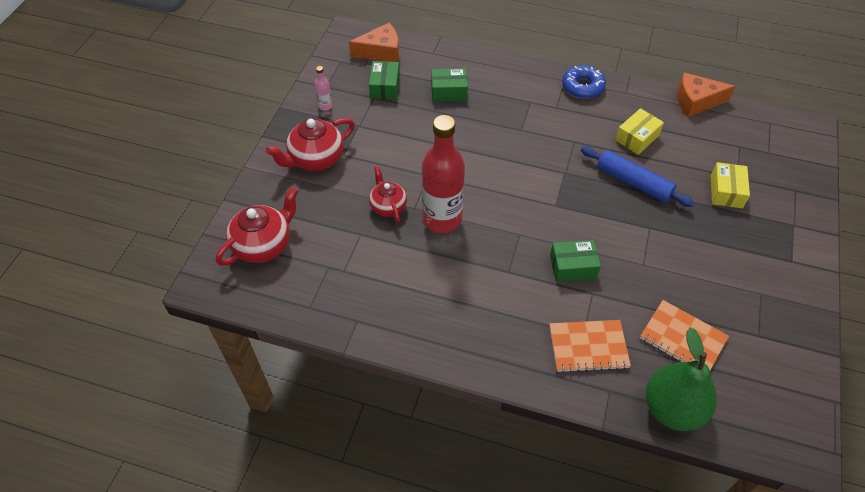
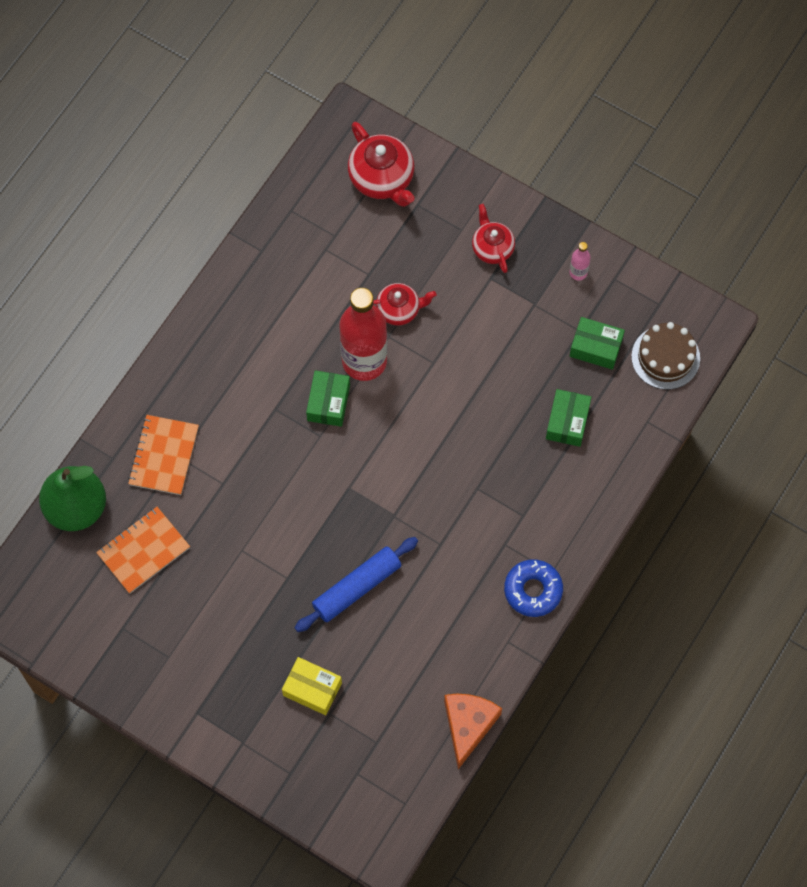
camera: 105 degrees right, 15 degrees up
(316, 159) = (492, 248): red teapot -> red teapot, size x0.64
(381, 52) = (665, 357): orange cheese -> brown cake
(573, 266) = (261, 476): green box -> green box (328, 403)
(637, 138) = (425, 622): yellow box -> none

